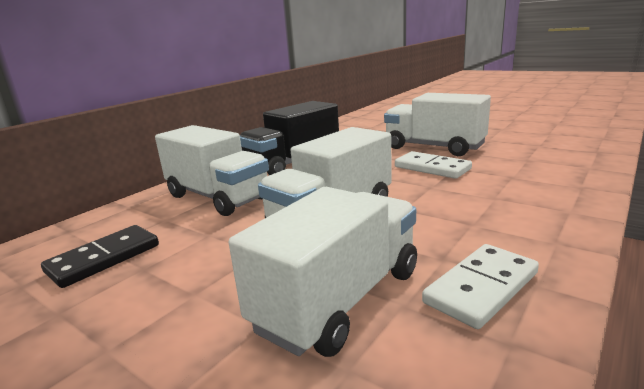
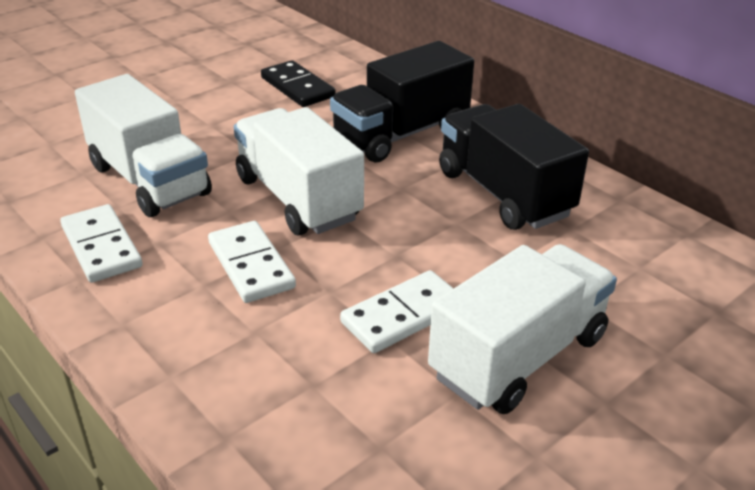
camera: 100 degrees right, 15 degrees up
(217, 197) = (401, 134): white truck -> black truck
(432, 213) = (251, 265): none -> white domino

